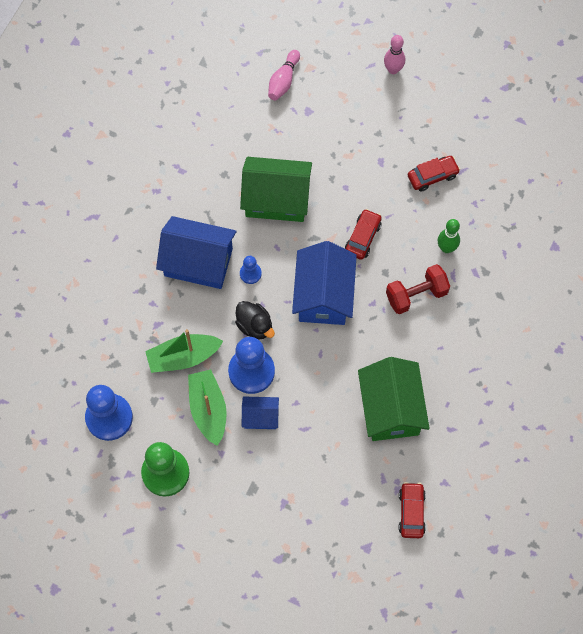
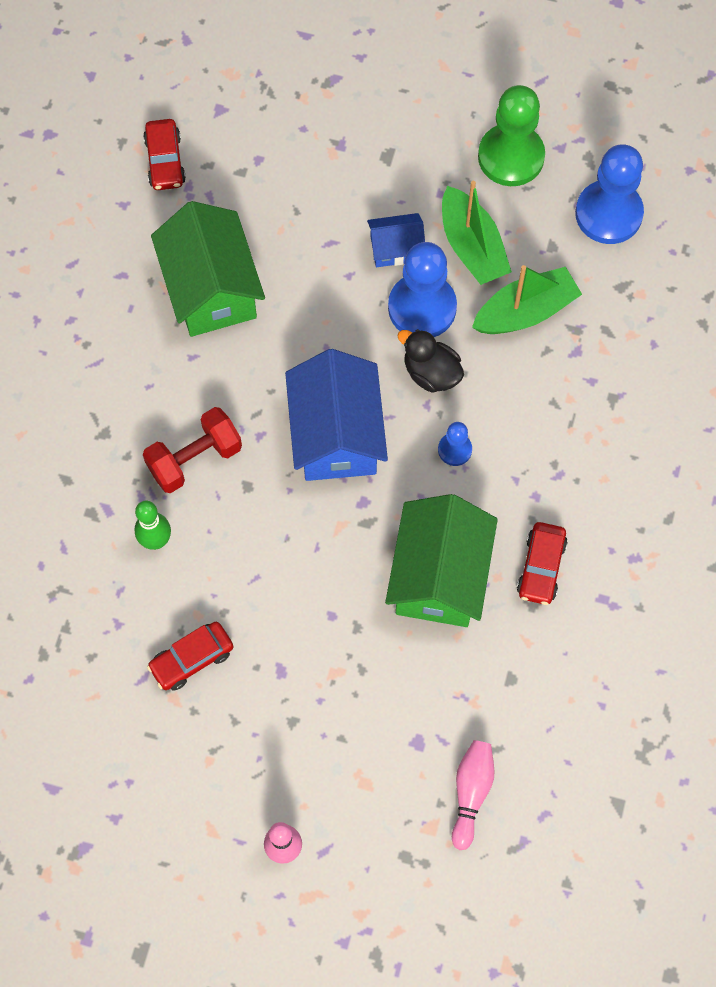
camera: 170 degrees right, 0 degrees up
(198, 262) = (538, 454): blue house -> none
(276, 199) = (439, 576): green house -> green house turned 75 degrees counterclockwise
(363, 237) = (290, 536): red car -> red car (541, 567)

